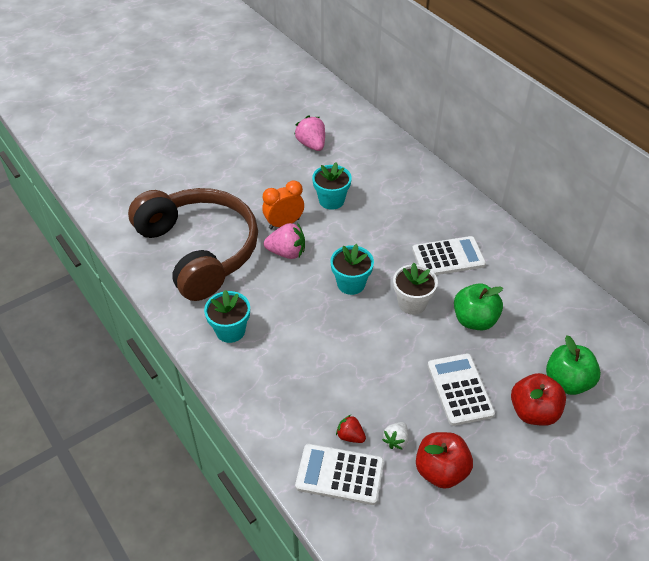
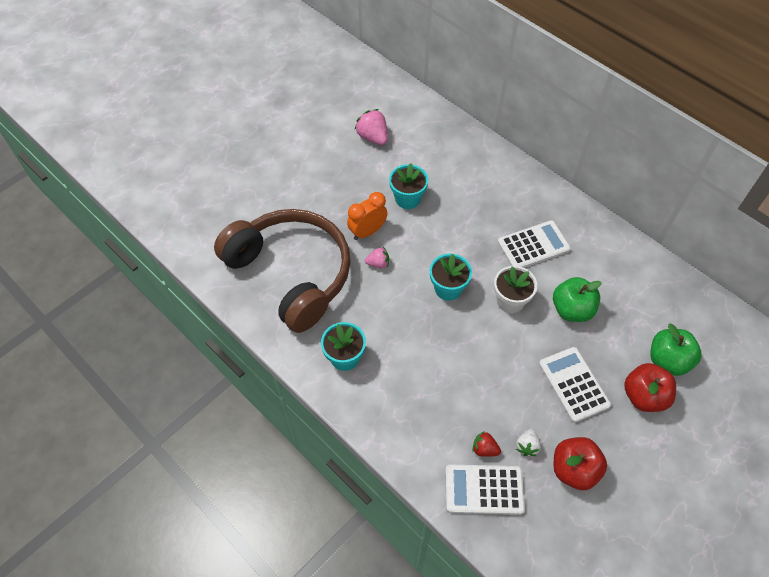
camera: 10 degrees left, 10 degrees up
(287, 252) = (378, 263): pink strawberry -> pink strawberry, size x0.60

